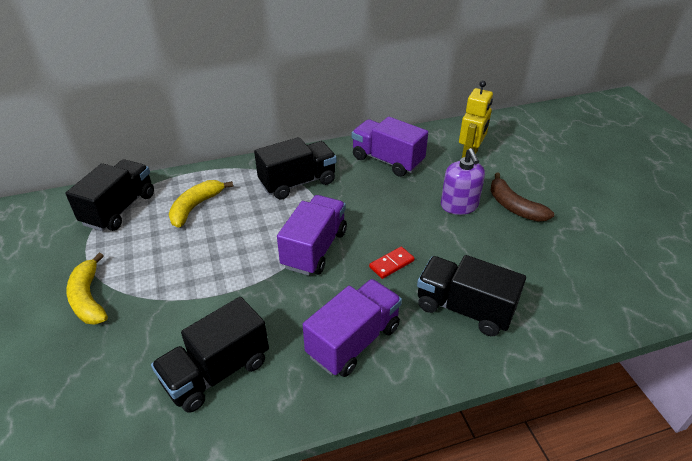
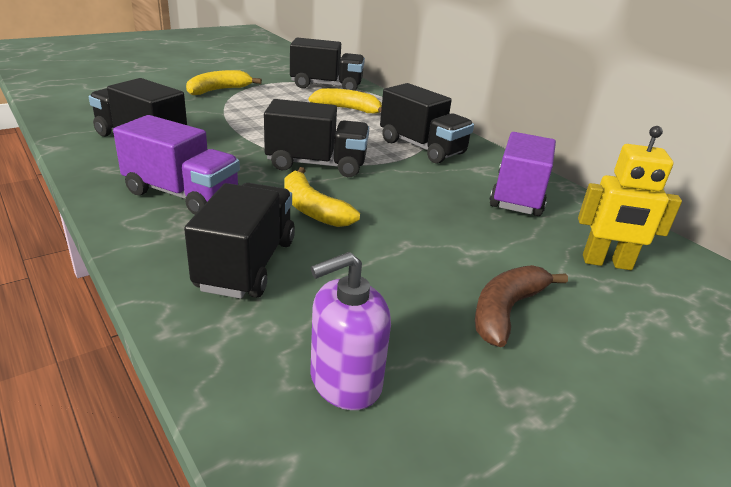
camera: 70 degrees right, 10 degrees down
(314, 249) = (316, 164): purple truck -> black truck
(391, 264) = (312, 209): red domino -> yellow banana
(459, 205) = (465, 255): purple soap dispenser -> purple soap dispenser (345, 381)

